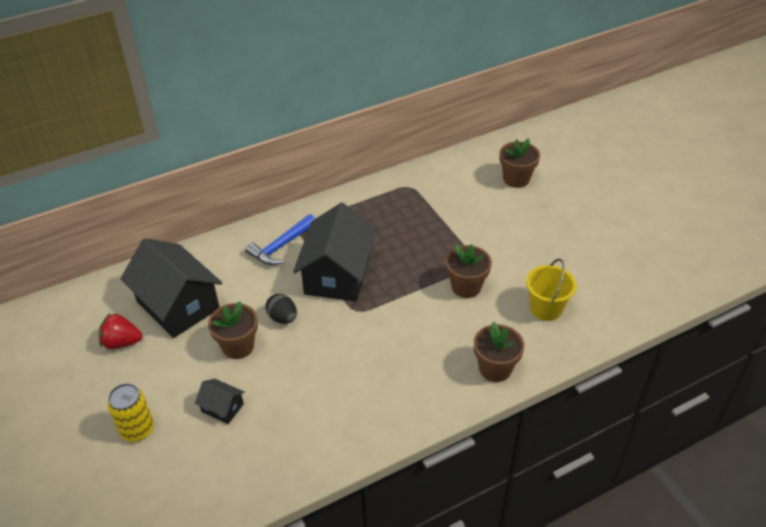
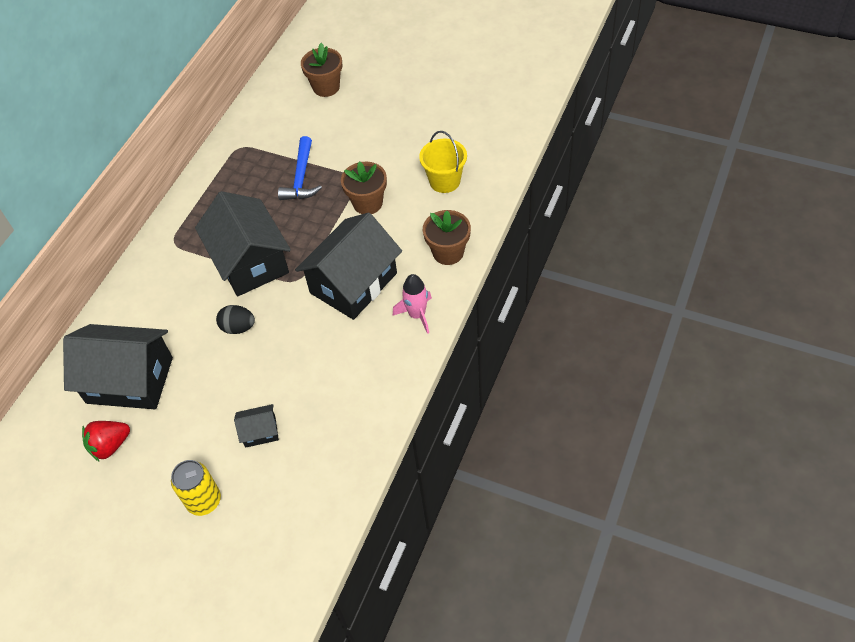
camera: 35 degrees left, 10 degrees up
(238, 346) = (222, 376): brown flower pot -> none
(281, 246) = (174, 269): blue hammer -> blue hammer (301, 177)
(396, 342) = (353, 283): none -> black house
(422, 402) = (417, 315): none -> pink rocket

